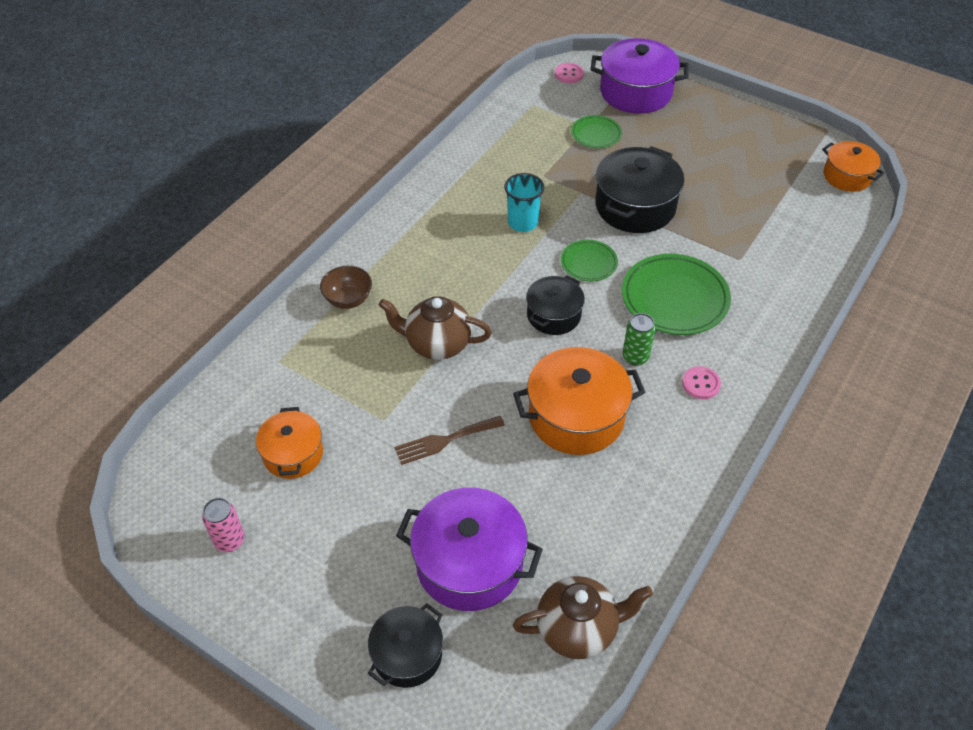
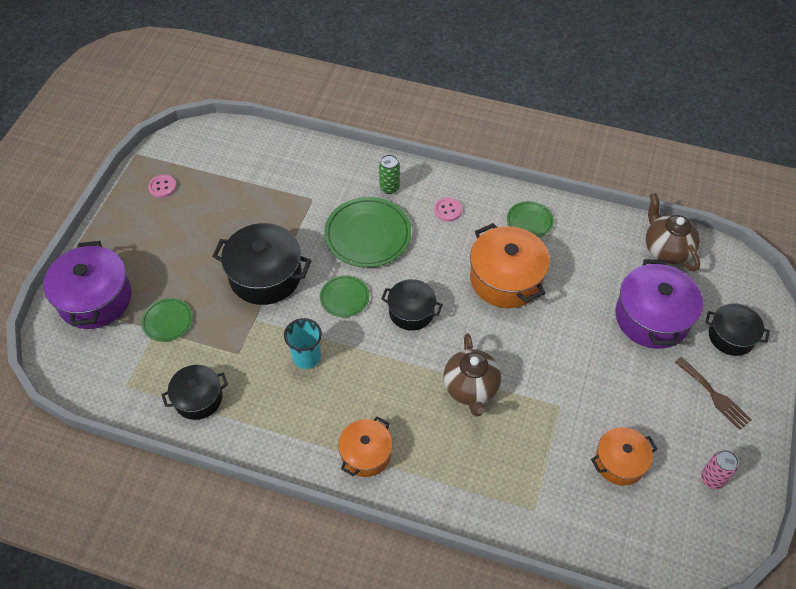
camera: 105 degrees left, 5 degrees up
(348, 299) = (444, 476): brown bowl -> none
(445, 440) = (562, 358): brown fork -> brown fork (714, 395)
(502, 146) = (198, 398): none -> black pot
(569, 74) = (68, 362): pink button -> pink button (162, 187)
(635, 357) = (436, 251): green can -> green can (389, 187)
(665, 469) = (529, 221): none -> green plate
(847, 176) = (197, 140): orange pot -> orange pot (366, 454)

